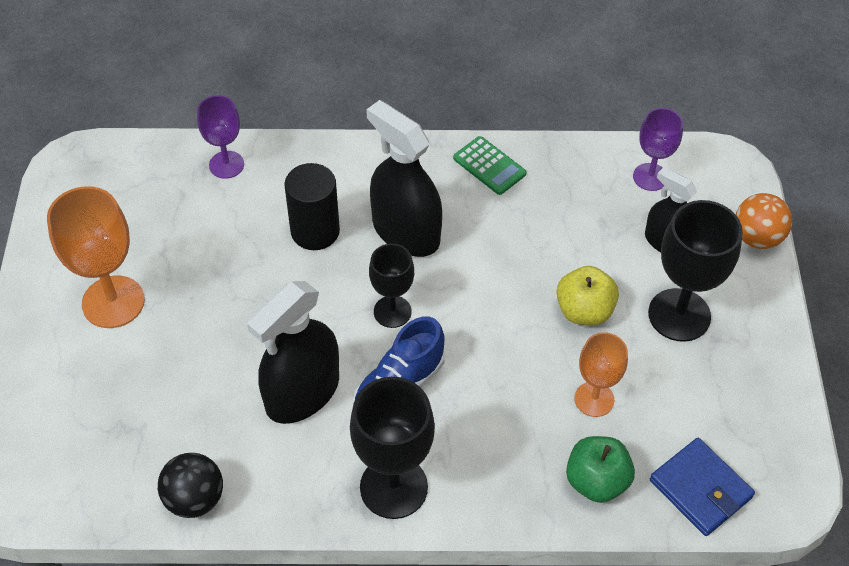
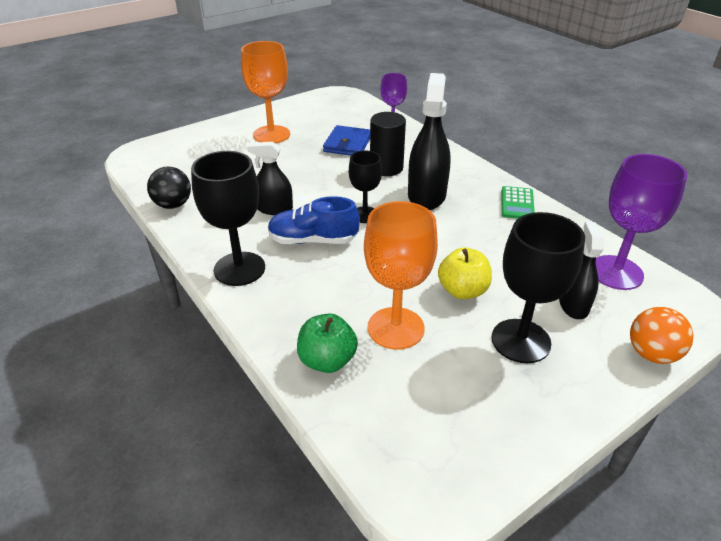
camera: 55 degrees right, 15 degrees down
(302, 393) = (274, 209): black spray bottle -> black spray bottle, size x0.60
(594, 399) = (395, 328): orange goblet -> orange goblet, size x1.63
(650, 177) = (616, 272): purple goblet -> purple goblet, size x1.63
(700, 489) = (376, 427): blue wallet -> blue wallet (348, 144)

